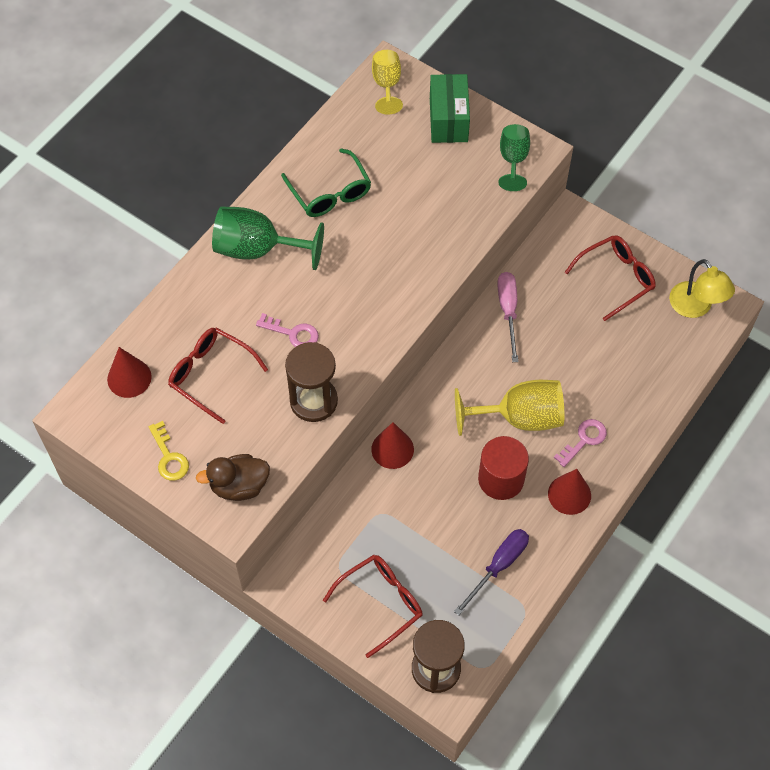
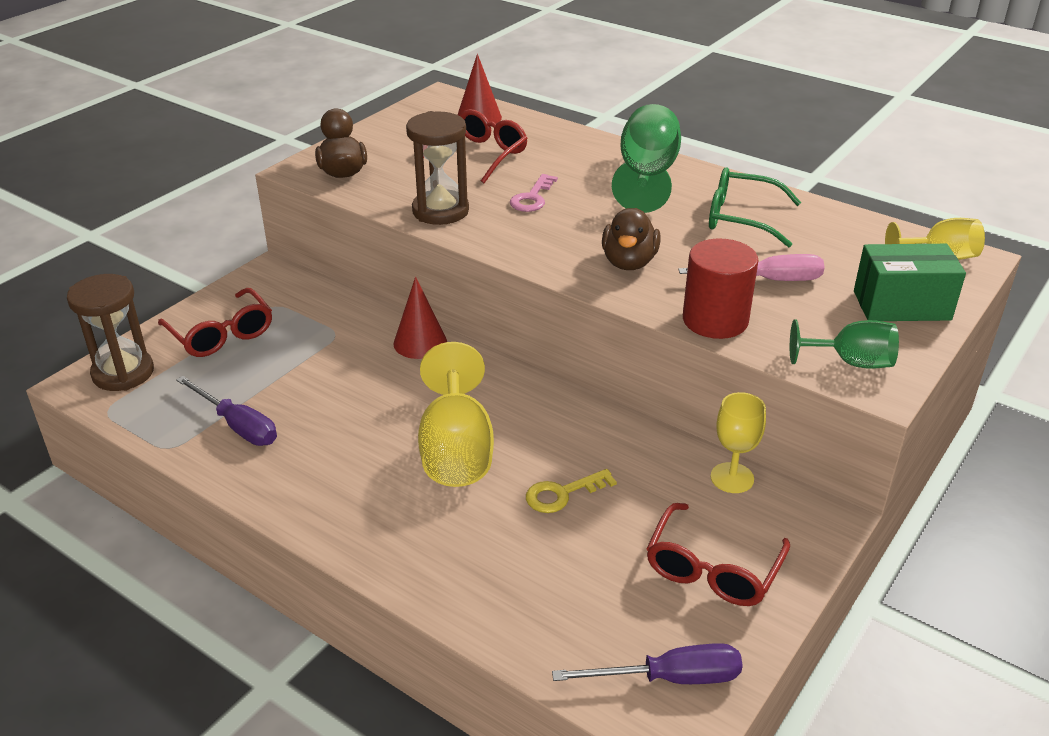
camera: 90 degrees right, 25 degrees down
(169, 457) = (385, 138): yellow key -> yellow key (562, 494)
(330, 193) = (741, 218): green glasses -> green glasses turned 45 degrees clockwise
(395, 271) = (629, 262): none -> brown duck
(501, 479) = (363, 431): red cylinder -> red cylinder (715, 320)
(508, 311) = (632, 444): pink screwdriver -> pink screwdriver (767, 280)
(538, 259) = (732, 478): none -> yellow goblet
(569, 494) = (326, 496): red cone -> none
(584, 440) = (413, 516): pink key -> none
(616, 278) = (712, 569): red glasses -> red glasses turned 60 degrees clockwise
(695, 307) = (669, 678): yellow lamp -> purple screwdriver

